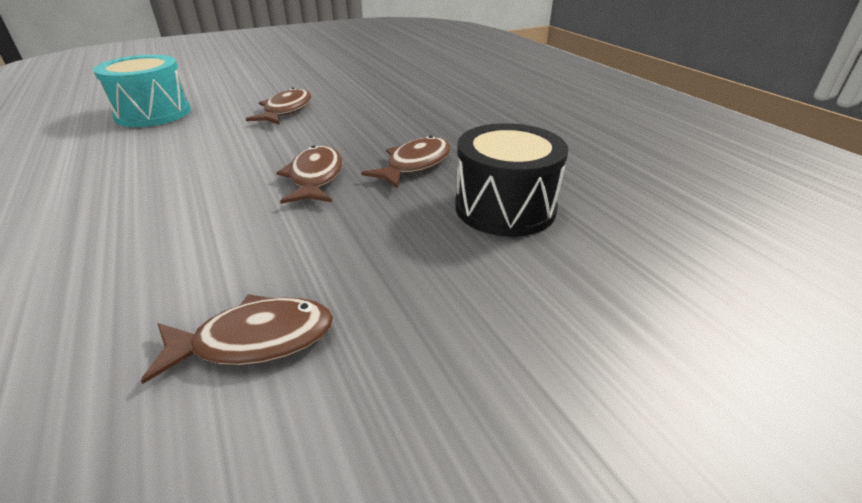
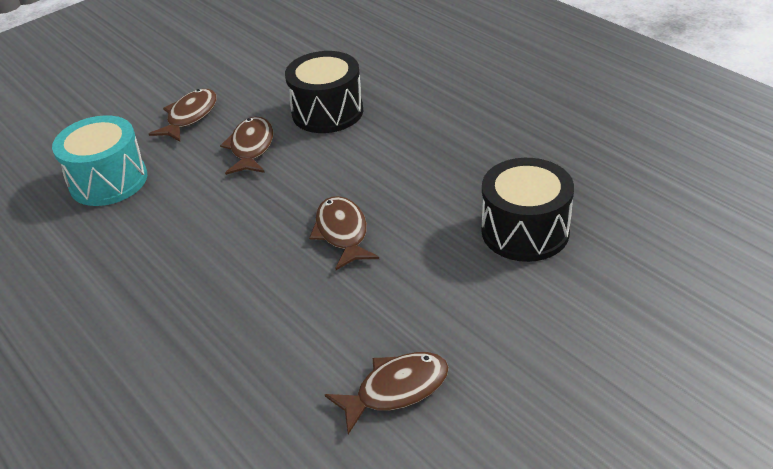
camera: 10 degrees left, 5 degrees up
(367, 99) = (327, 112): none -> black drum
(415, 165) = (425, 197): brown fish -> brown fish (190, 117)

